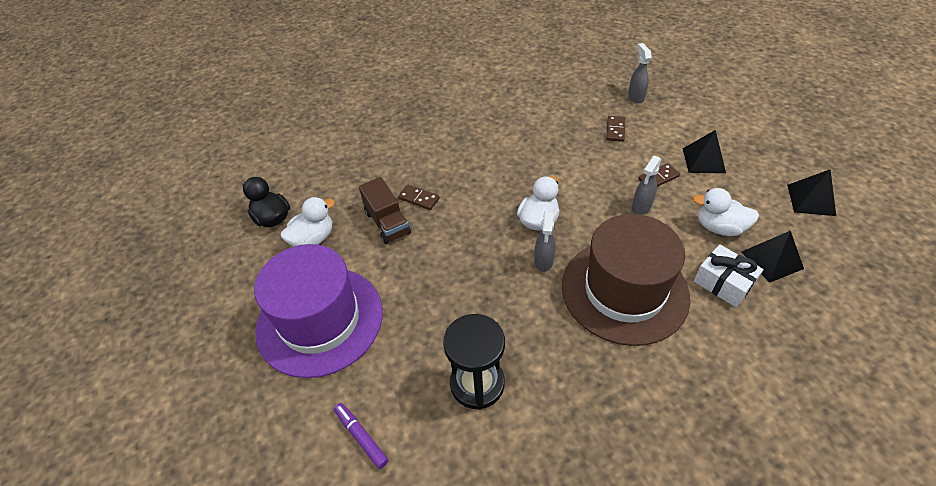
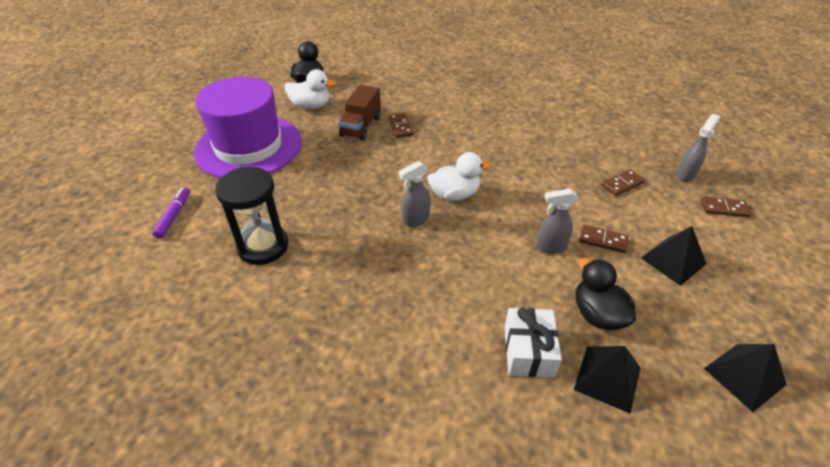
camera: 45 degrees right, 5 degrees down
(624, 291) = (439, 284): brown hat -> none
(680, 105) = (724, 208): none -> brown domino
(719, 227) = (597, 314): white duck -> black duck

